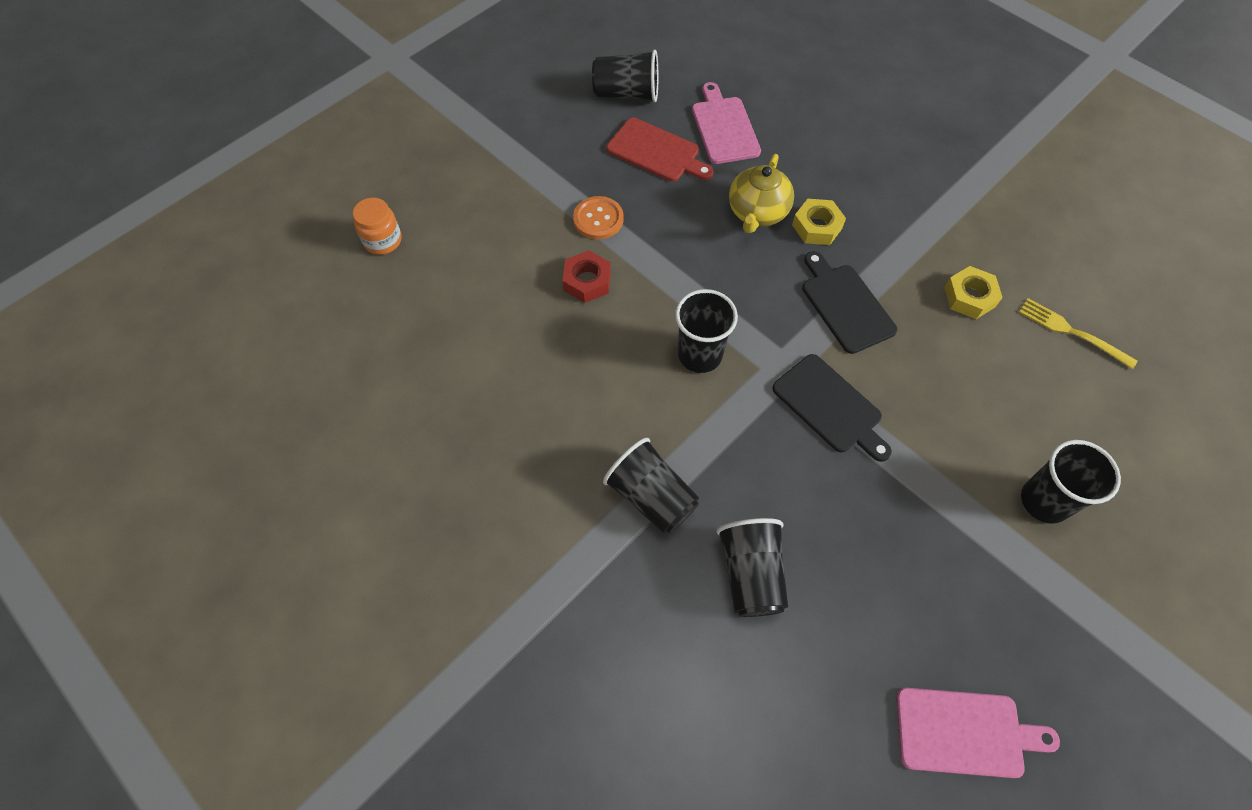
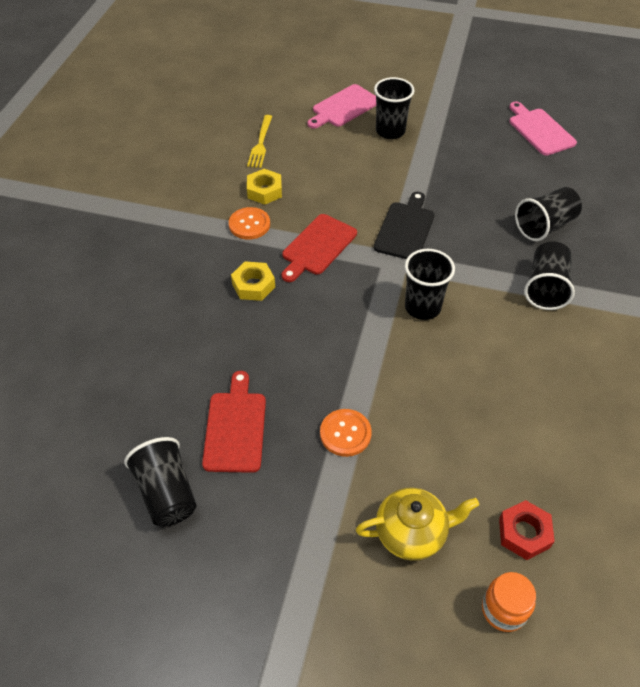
camera: 120 degrees left, 10 degrees down
(587, 281) = (415, 408): red nut -> red nut (524, 533)
(724, 127) = (173, 388): pink cutting board -> pink cutting board (344, 107)
(757, 213) = (263, 326): yellow teapot -> yellow teapot (412, 533)
(845, 305) = (317, 246): black cutting board -> red cutting board
(914, 259) = (249, 224): none -> orange button

